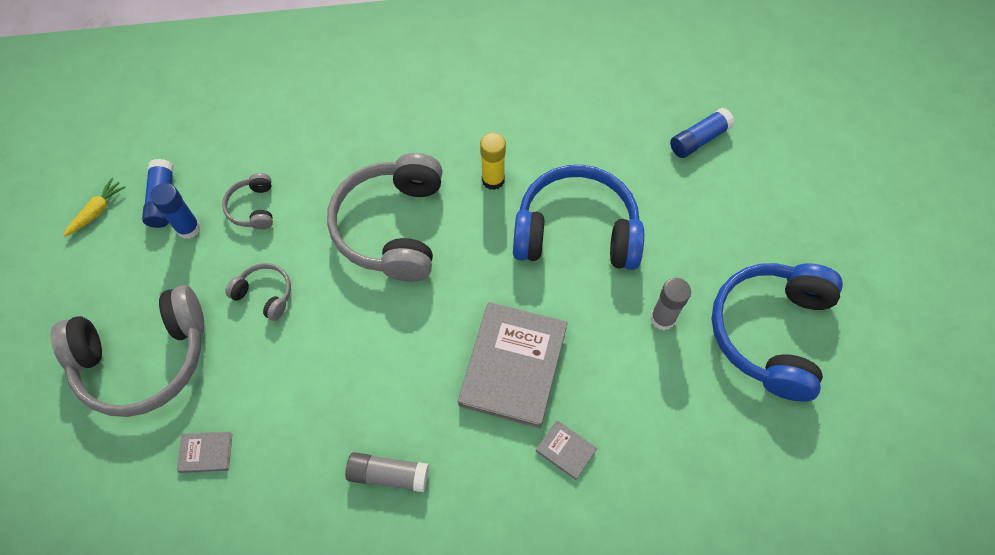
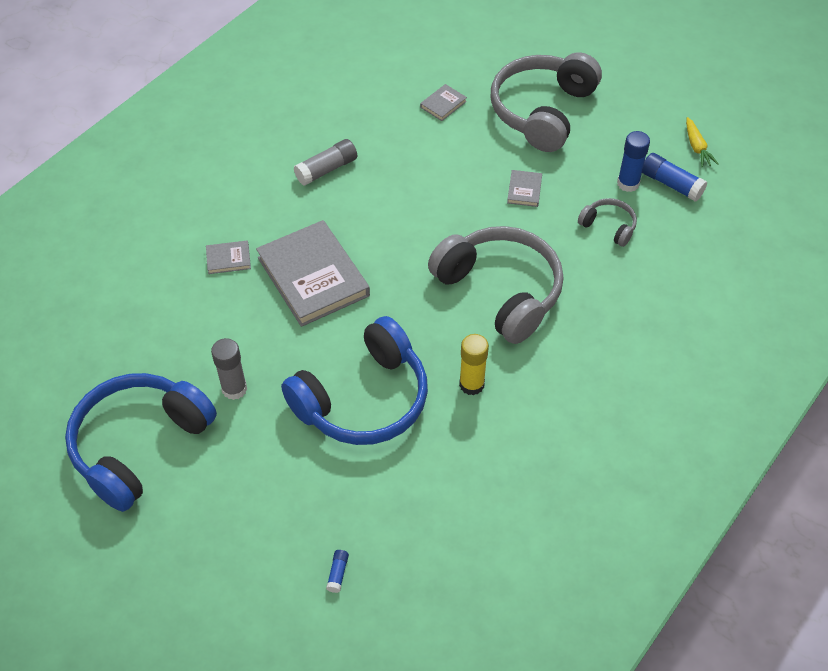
camera: 135 degrees right, 10 degrees down
(265, 294) = (524, 190): grey headphones -> grey book
(699, 139) = (338, 573): blue glue stick -> blue glue stick, size x0.50
(770, 332) = (139, 445): blue headphones -> blue headphones turned 120 degrees counterclockwise

